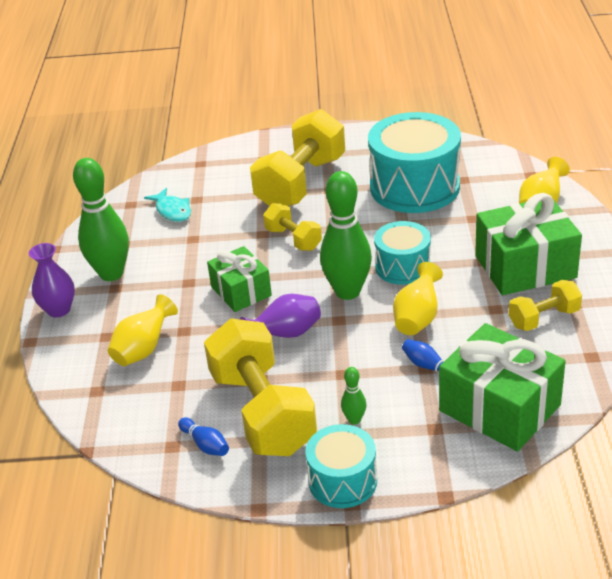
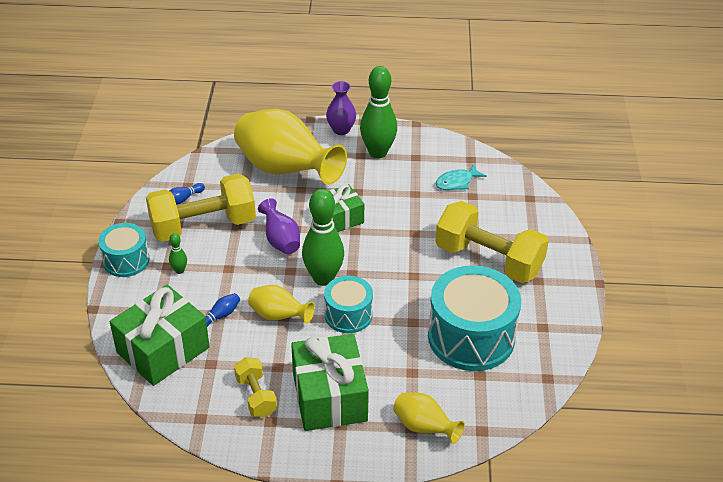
camera: 90 degrees right, 5 degrees up
(144, 349) = (285, 170): yellow vase -> yellow vase, size x2.07
(293, 239) = (402, 251): yellow dumbbell -> none

